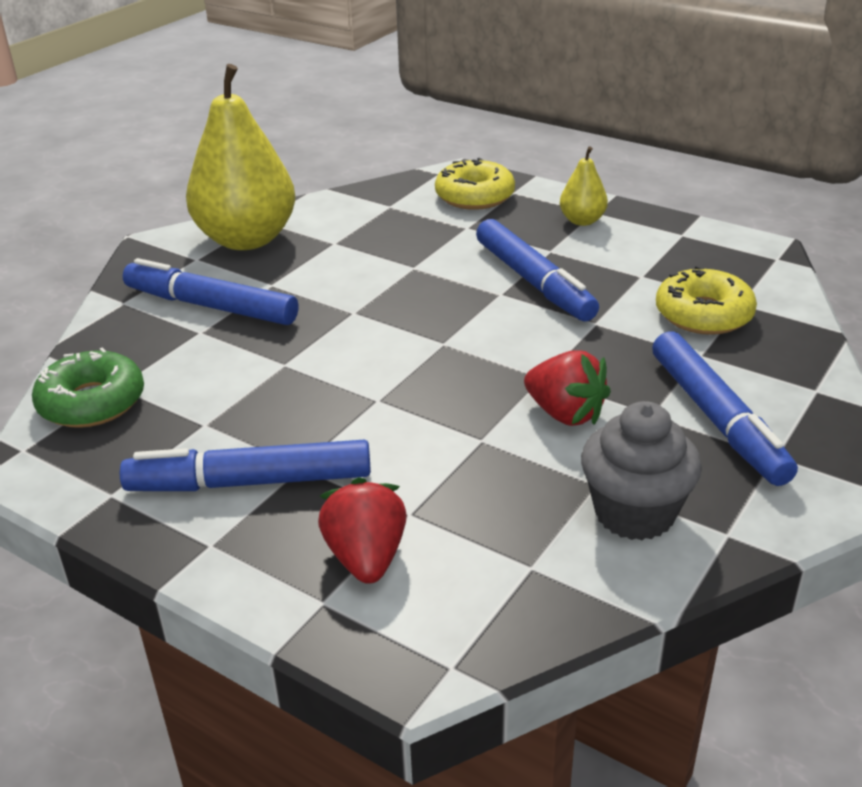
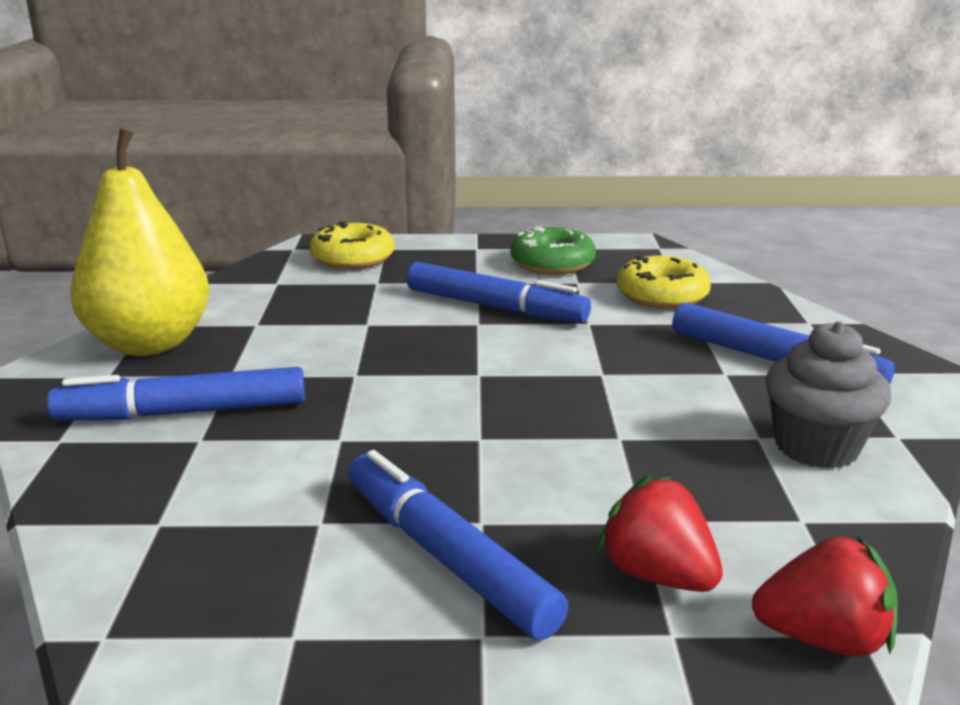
camera: 35 degrees left, 10 degrees down
(92, 402) = (143, 551): green donut -> green donut (552, 263)
(250, 482) = (447, 556): blue marker -> blue marker turned 90 degrees clockwise
(565, 414) = (660, 394): red strawberry -> red strawberry (823, 638)
(582, 221) = (475, 256): yellow pear -> none

